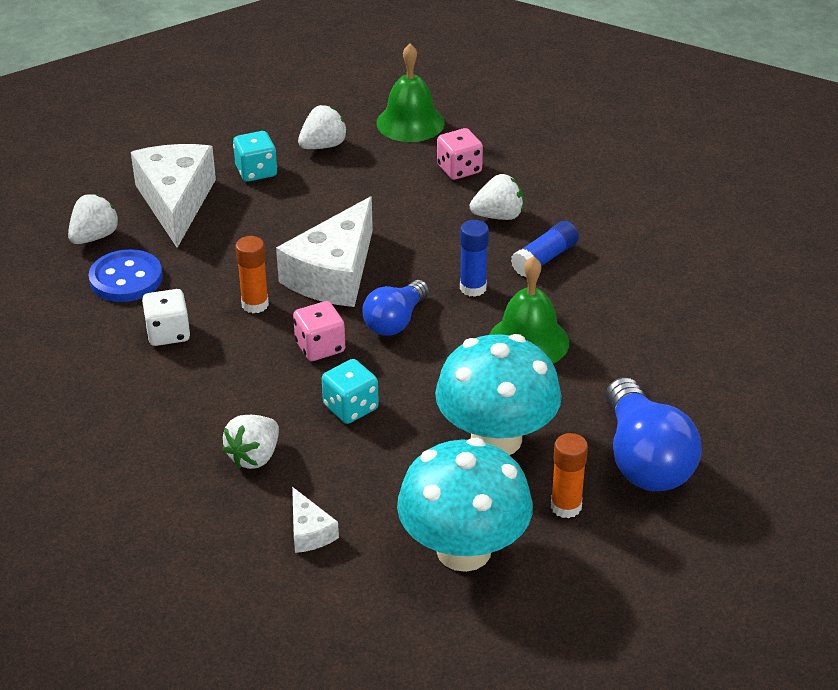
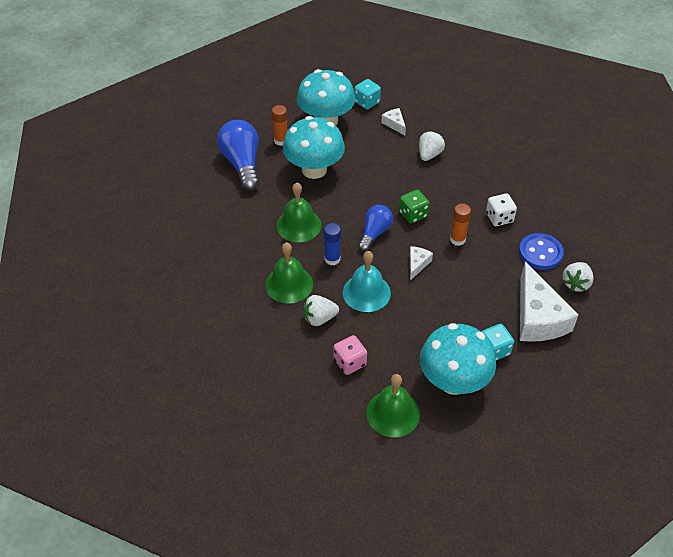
camera: 175 degrees right, 10 degrees up
(320, 347) = (413, 214): pink dice -> green dice
(323, 146) = (453, 381): white strawberry -> turquoise mushroom
(334, 274) = (417, 264): white cheese -> white cheese, size x0.46
(350, 407) = (389, 181): turquoise dice -> turquoise dice (367, 102)
(423, 242) = (366, 292): none -> turquoise bell
(544, 258) = (289, 284): blue glue stick -> green bell

